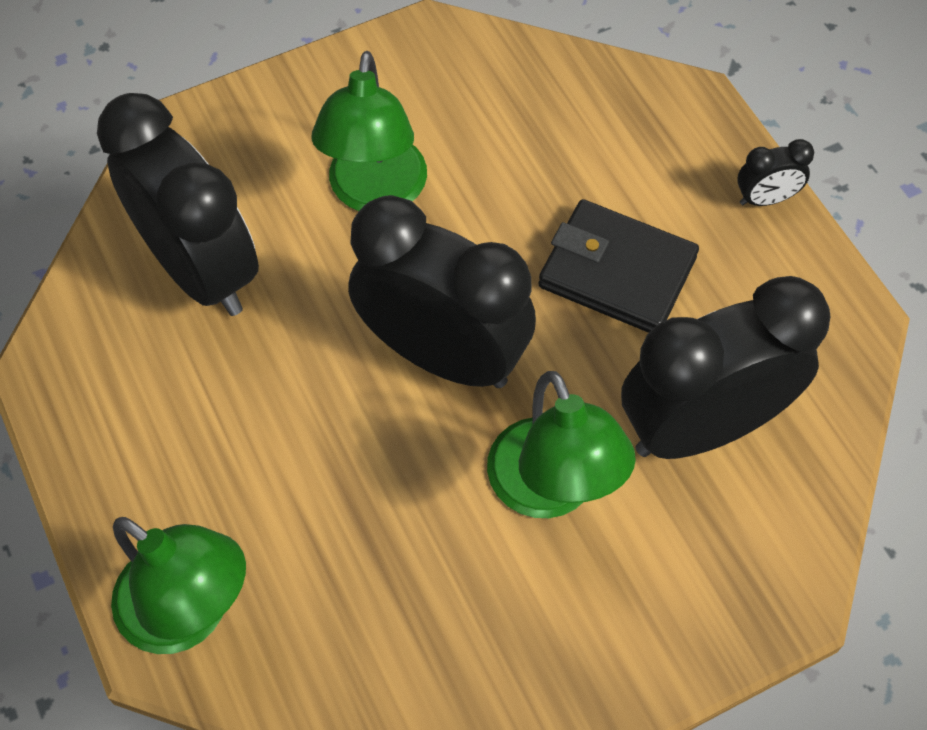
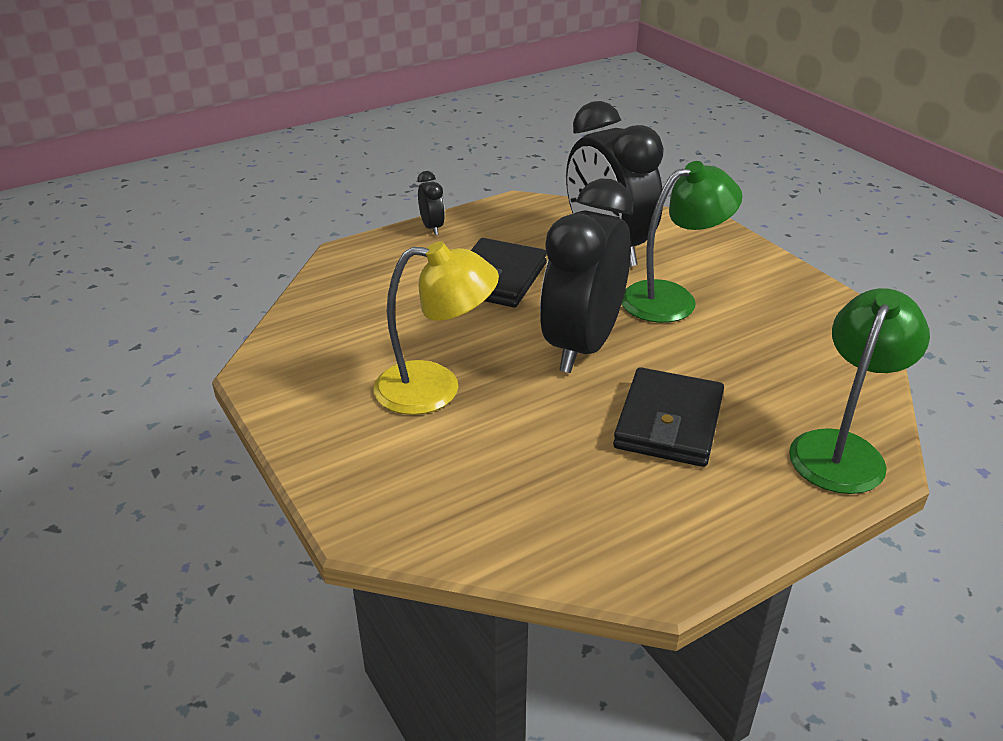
camera: 95 degrees left, 25 degrees down
(201, 270) = (528, 483): black clock -> none
(274, 426) = (668, 423): none -> black wallet
(375, 193) = (435, 388): green lamp -> yellow lamp

